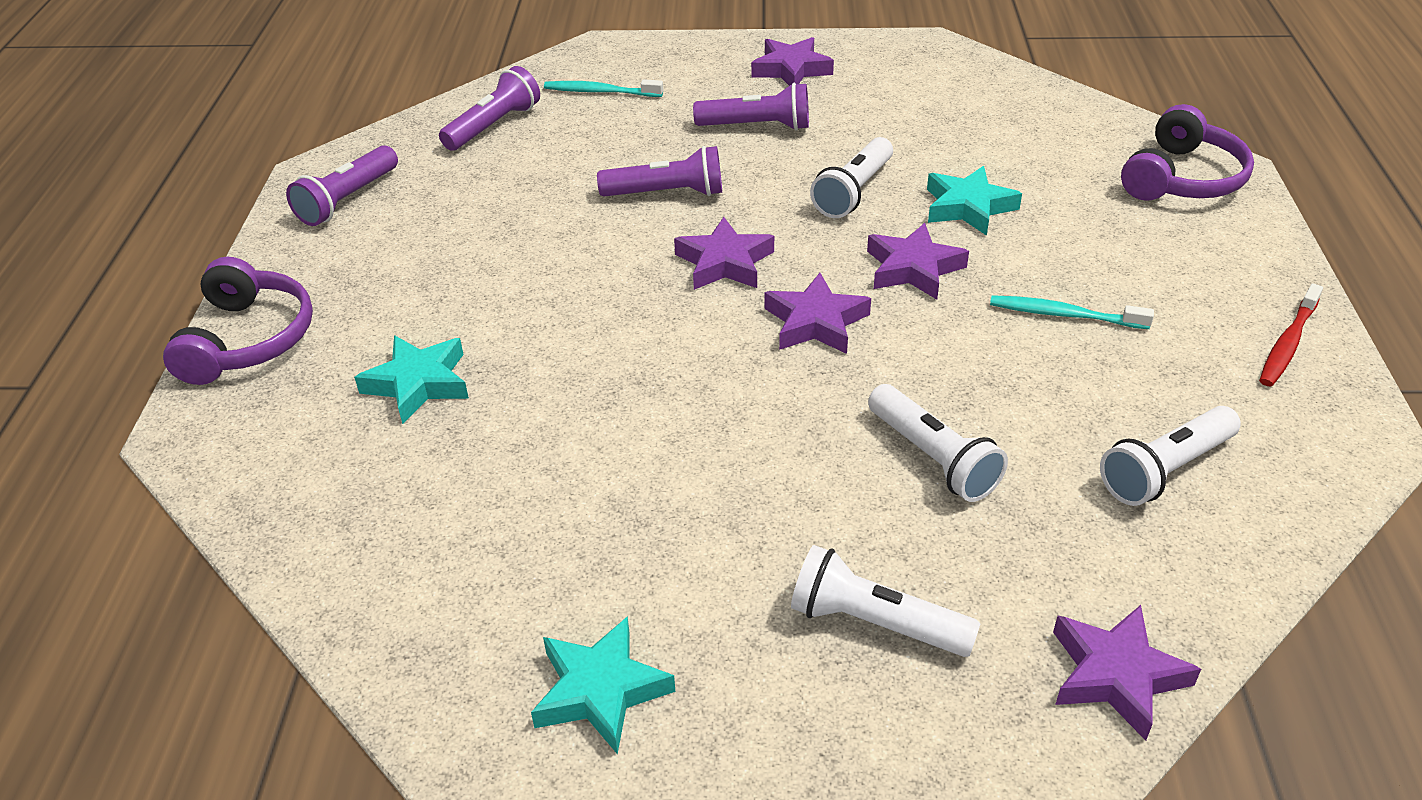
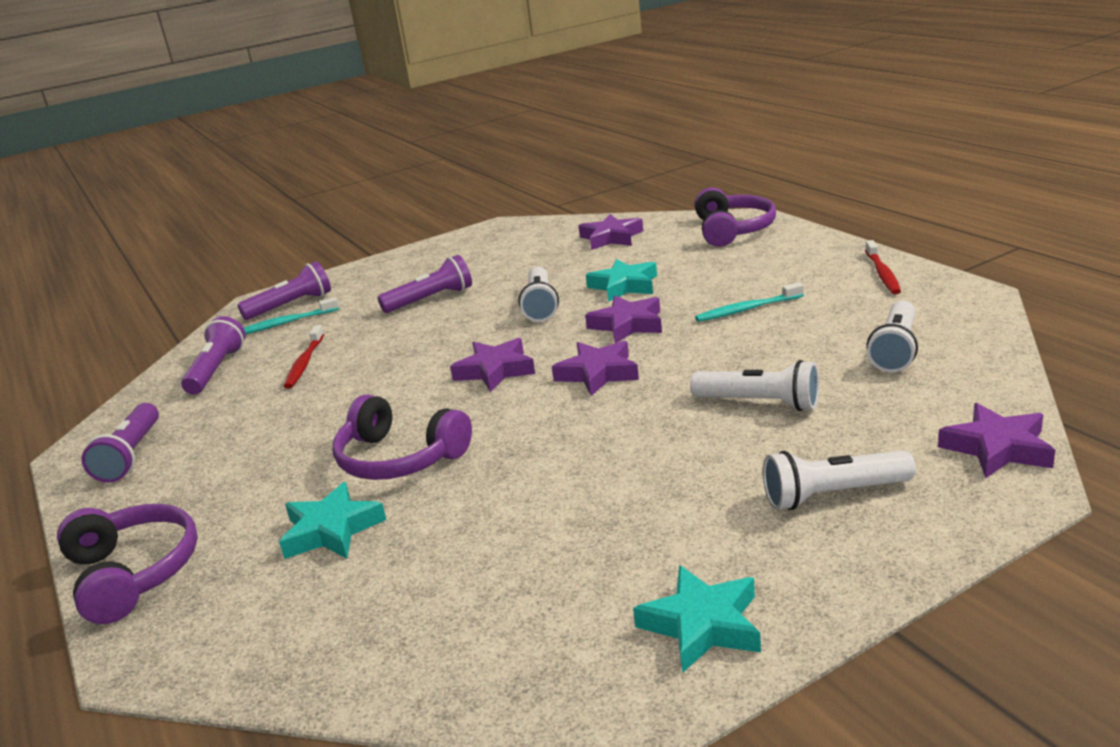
camera: 30 degrees left, 15 degrees down
(542, 330) = (399, 458): none -> purple headphones
(570, 157) = (304, 363): none -> red toothbrush
(667, 193) = (406, 354): purple flashlight -> purple flashlight (291, 305)
(791, 69) = (419, 266): purple star -> purple star (611, 238)

